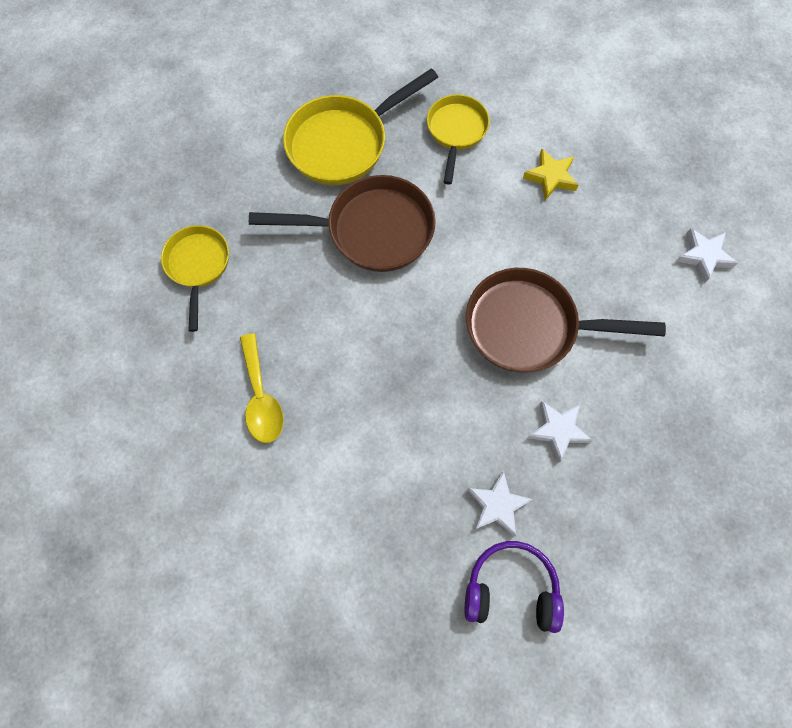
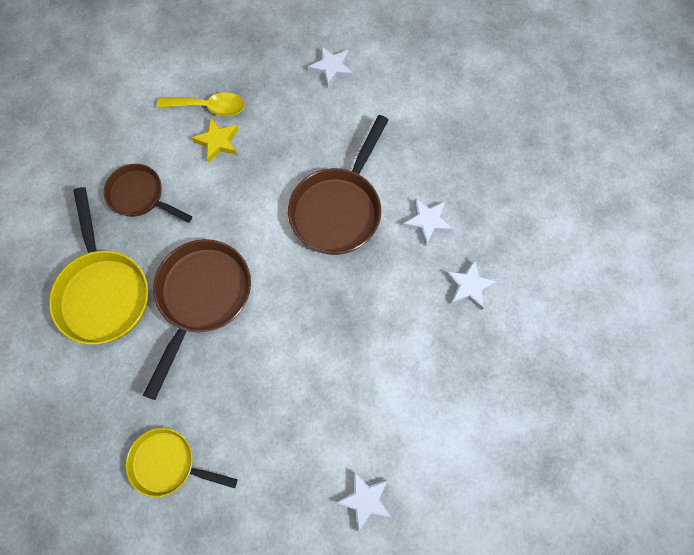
camera: 70 degrees left, 0 degrees up
(217, 466) = (365, 499): none -> white star
(261, 397) = (318, 442): yellow spoon -> yellow spoon (209, 107)
(456, 132) = (140, 196): yellow pan -> brown pan
(511, 589) = (531, 300): purple headphones -> none

